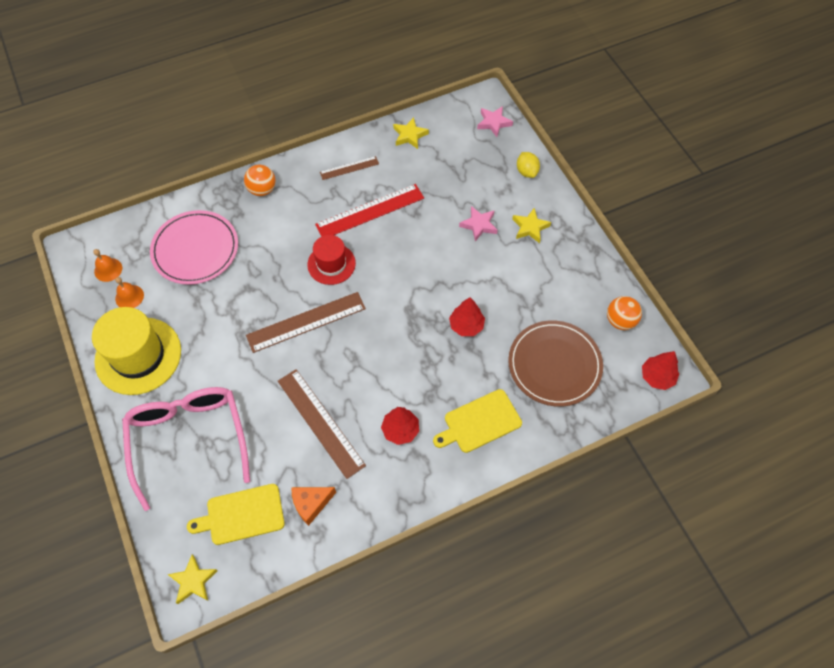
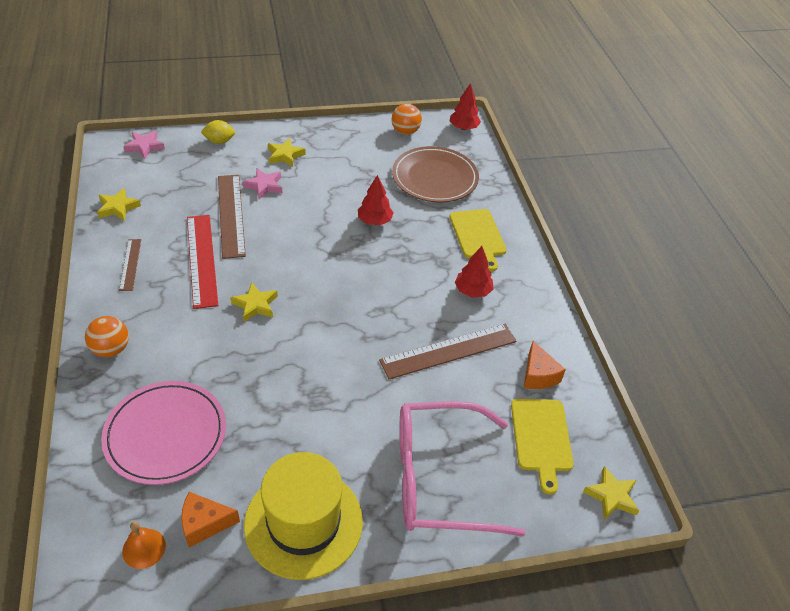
camera: 80 degrees left, 15 degrees down
(129, 297) = (204, 524): orange bell -> orange cheese
(306, 322) = (322, 341): brown ruler -> brown ruler (231, 215)
(331, 264) = (255, 305): red hat -> yellow star

